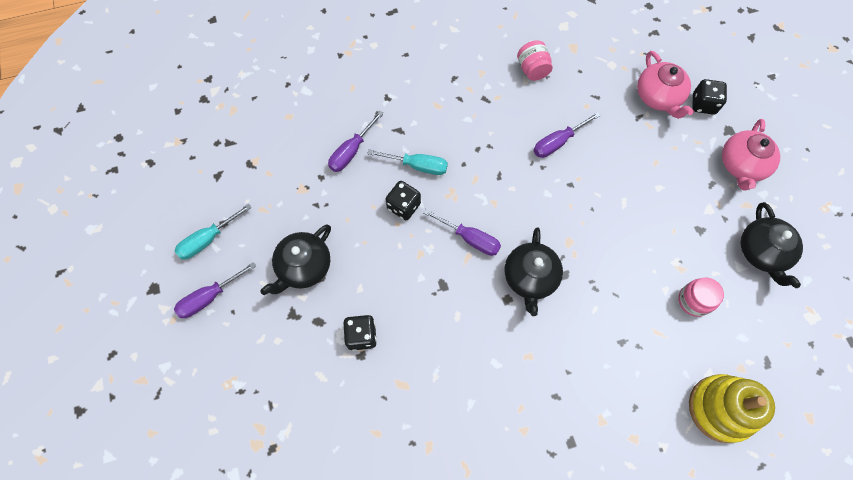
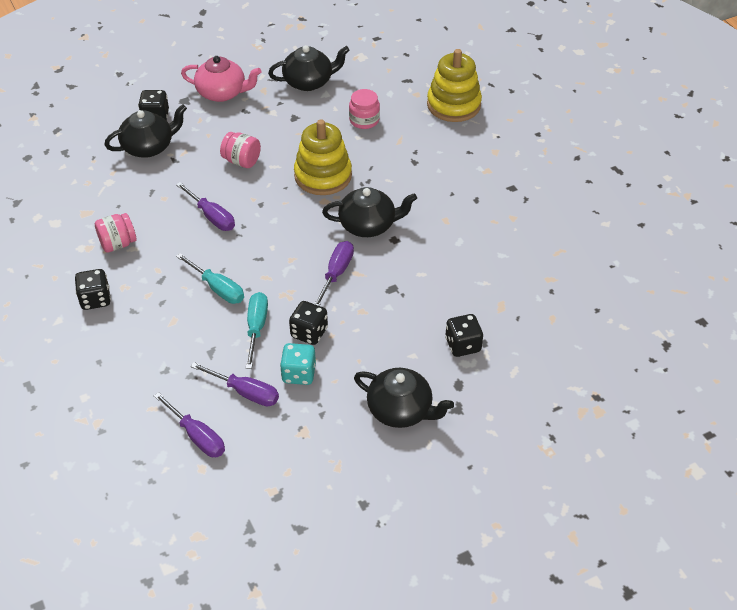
camera: 100 degrees left, 20 degrees down
(208, 239) = (388, 515): turquoise screwdriver -> turquoise screwdriver (217, 288)
(209, 297) = (459, 494): purple screwdriver -> purple screwdriver (197, 436)
(361, 192) = (299, 374): none -> turquoise dice
(471, 53) = (95, 299): none -> black dice
(606, 245) = (323, 176): none -> yellow stacking toy
(633, 174) = (241, 161): none -> pink jar
(658, 97) = (149, 147): pink teapot -> black teapot

